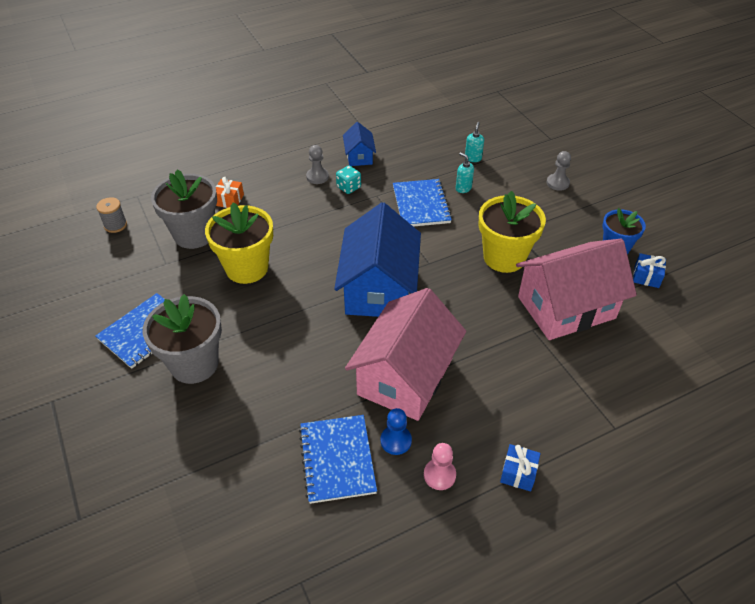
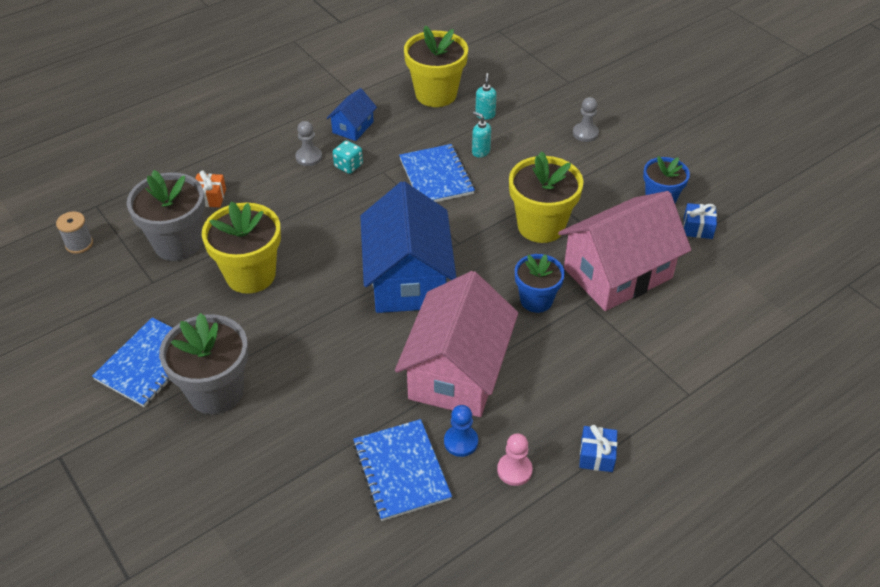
camera: 10 degrees left, 0 degrees up
(359, 156) = (353, 127): blue house -> blue house turned 45 degrees clockwise
(434, 137) = (436, 94): none -> yellow flower pot
(488, 322) = (536, 300): none -> blue flower pot

